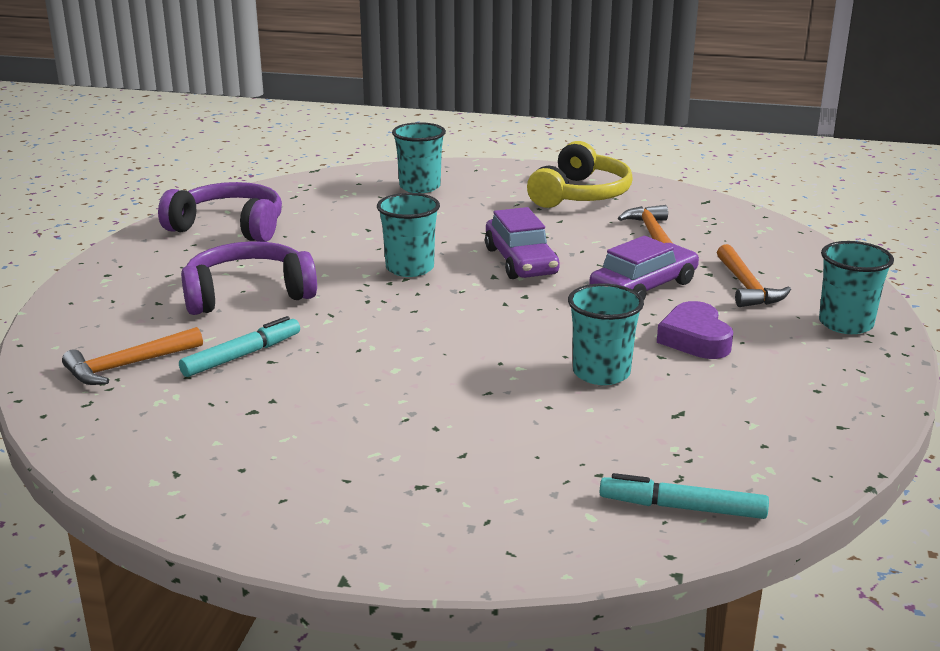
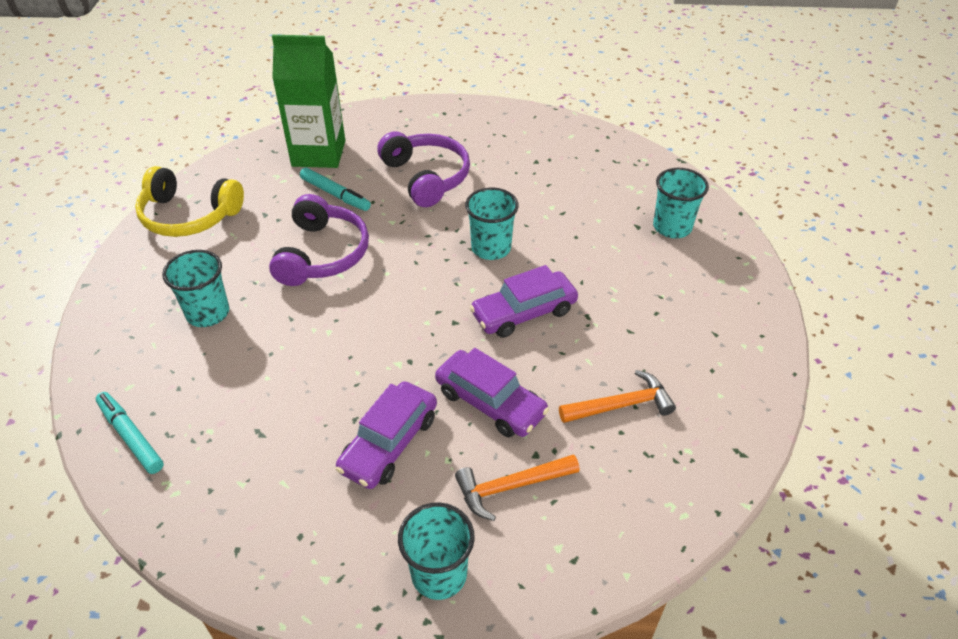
camera: 80 degrees right, 20 degrees up
(127, 366) = (318, 153): orange hammer -> green carton
(229, 227) = (540, 143): purple headphones -> purple headphones (322, 254)
(580, 194) = (707, 341): yellow headphones -> yellow headphones (189, 216)
(601, 373) = (322, 381): turquoise cup -> turquoise cup (208, 313)
(682, 508) = (131, 436): turquoise marker -> turquoise marker turned 45 degrees counterclockwise
(695, 339) = (389, 443): purple heart -> purple car

